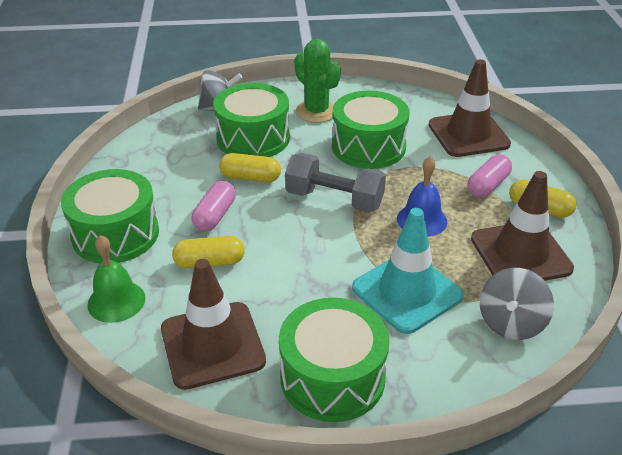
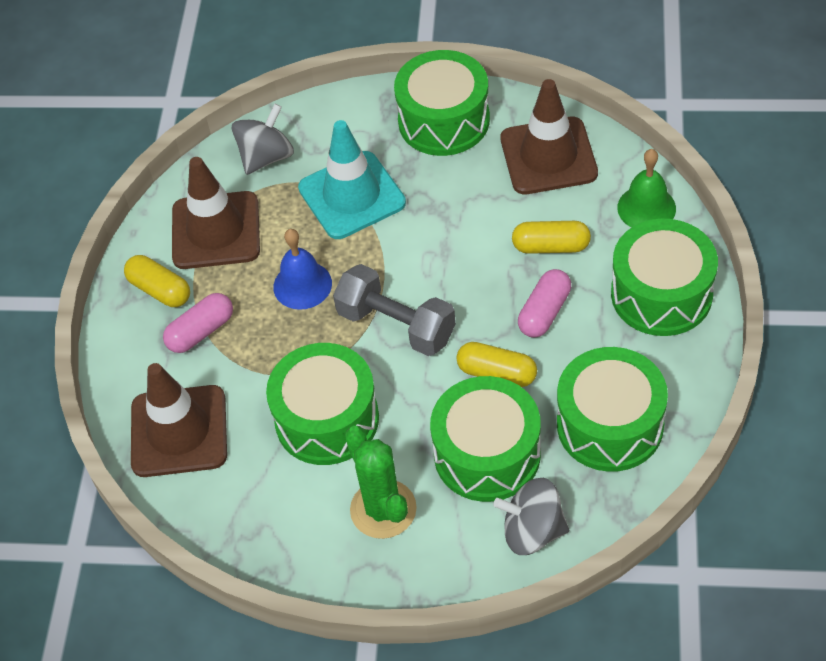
camera: 165 degrees left, 15 degrees up
(168, 157) = (610, 424): none -> green drum

